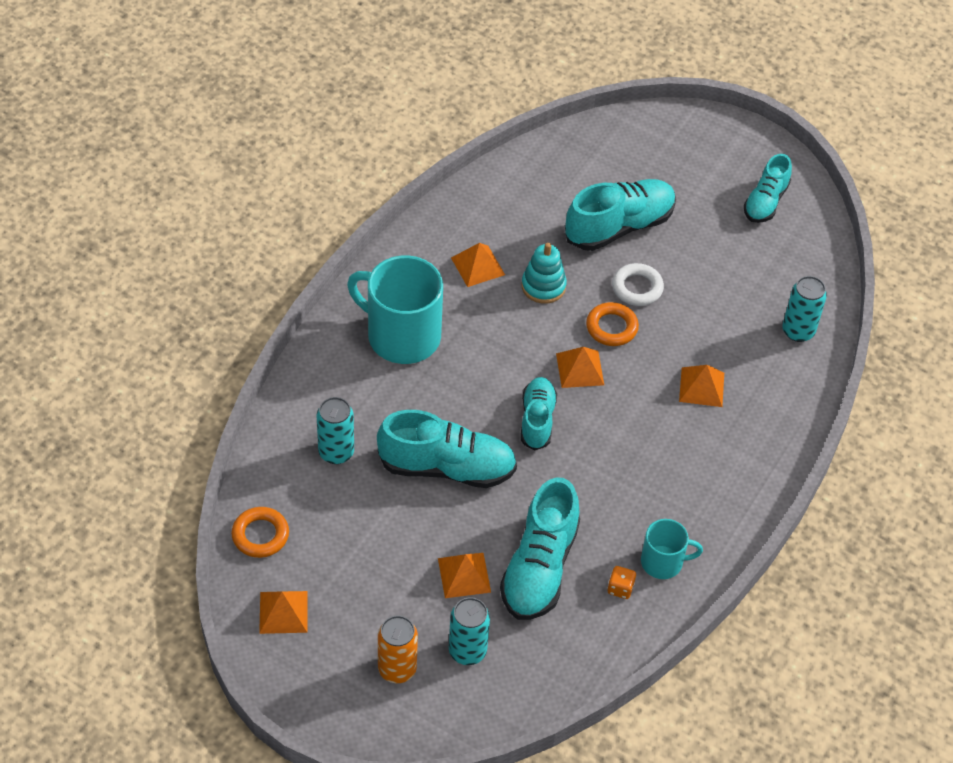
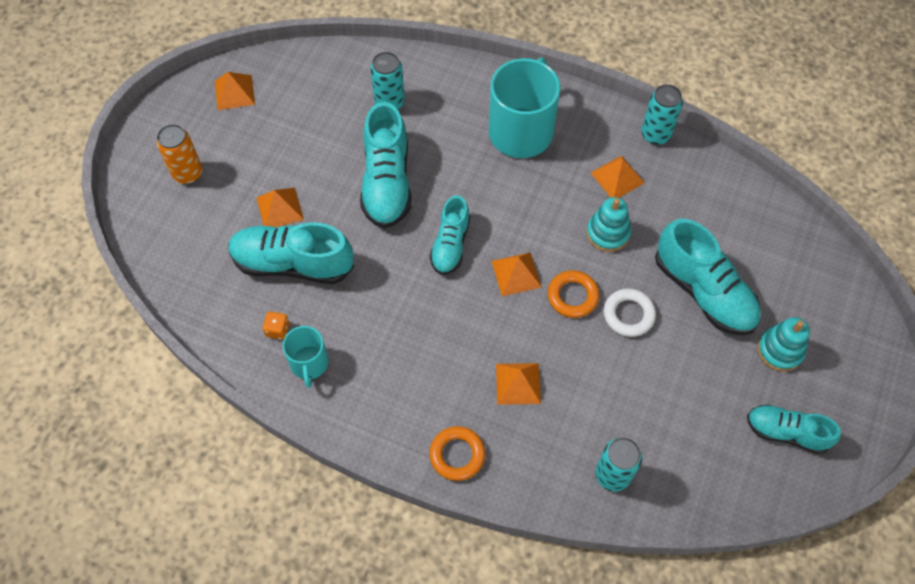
camera: 85 degrees right, 10 degrees up
(260, 535) = (303, 67): orange ring -> orange ring (457, 455)
(467, 651) = (207, 220): turquoise can -> turquoise can (655, 134)
(537, 420) = (450, 245): turquoise shoe -> turquoise shoe turned 105 degrees clockwise
(686, 187) = (780, 350): none -> turquoise stacking toy

